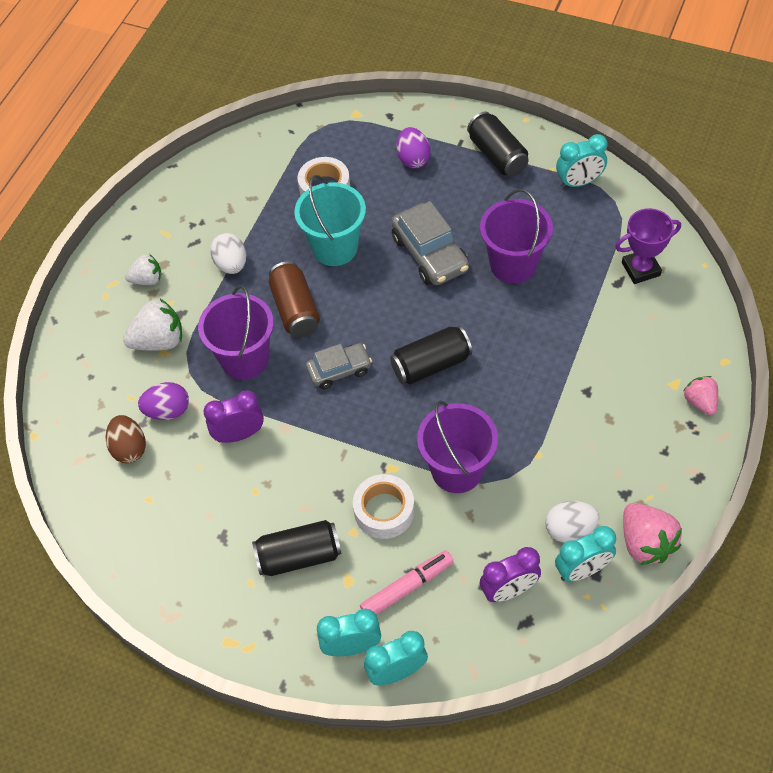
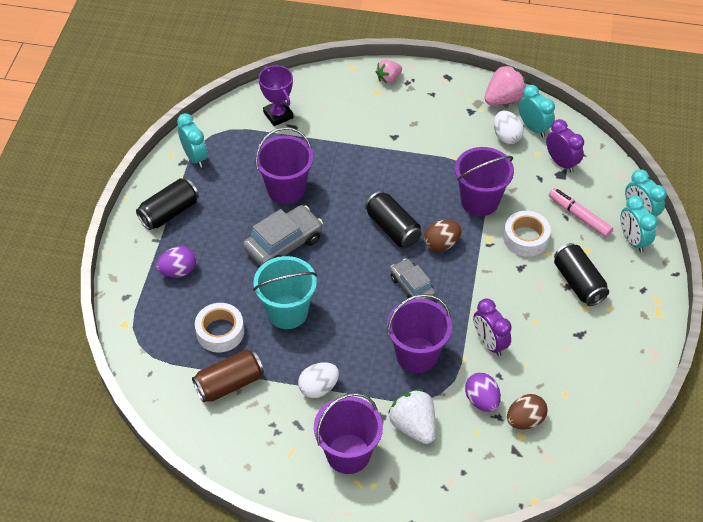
camera: 105 degrees left, 5 degrees down
(147, 280) = (348, 453): white strawberry -> purple bucket
(295, 309) = (358, 328): brown can -> brown can (229, 384)
(395, 412) = (441, 244): none -> brown egg

